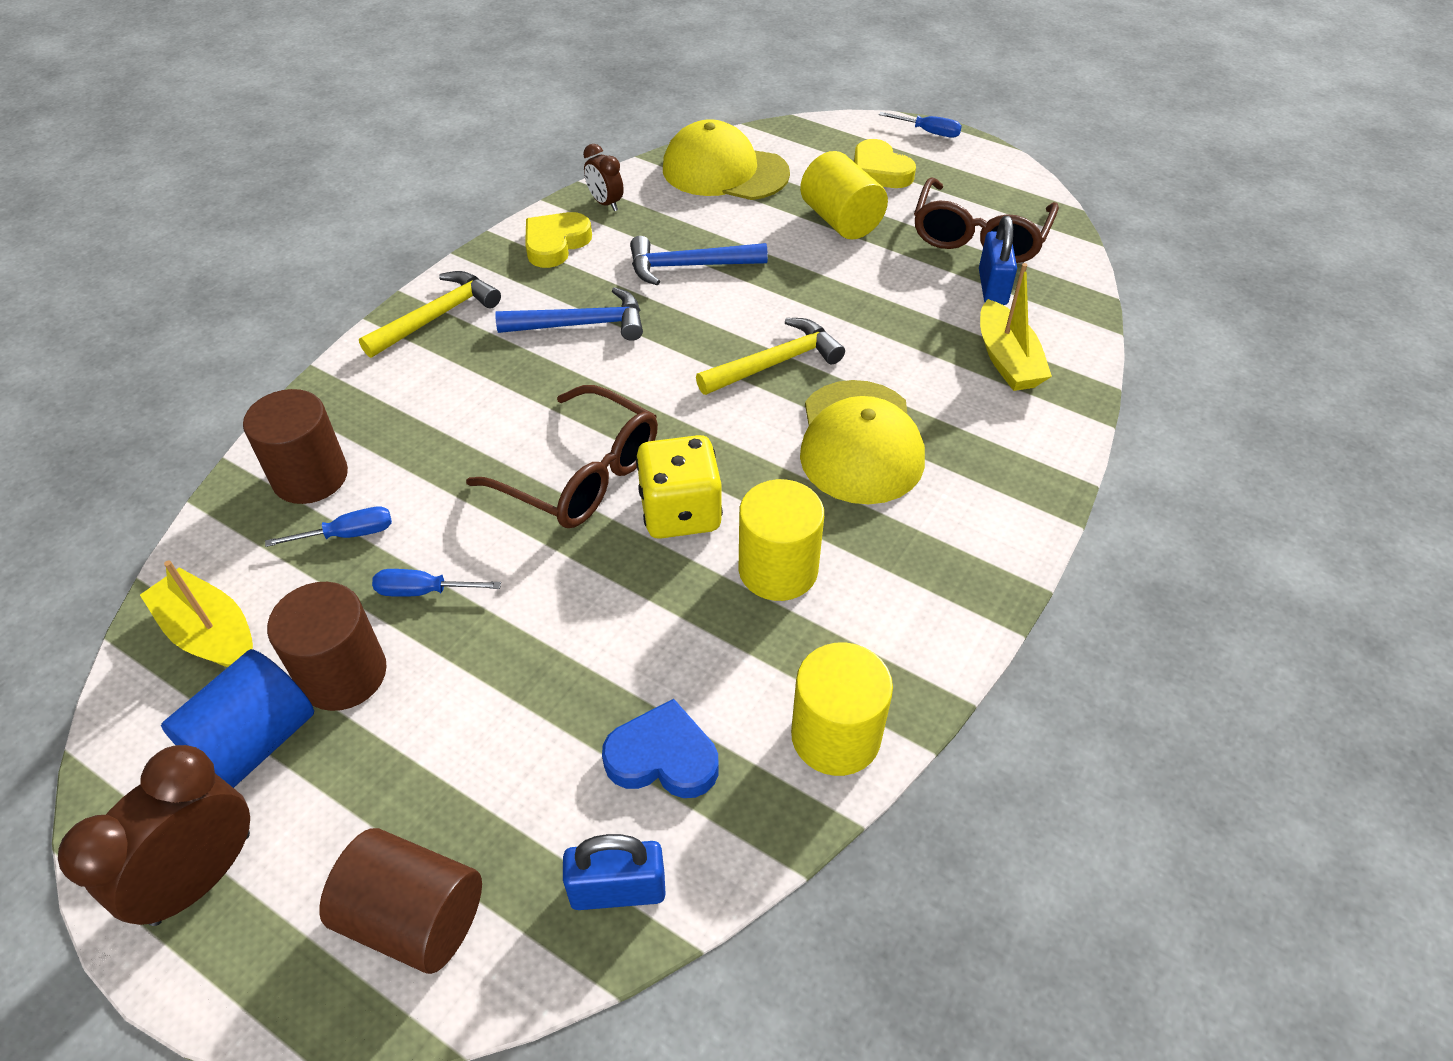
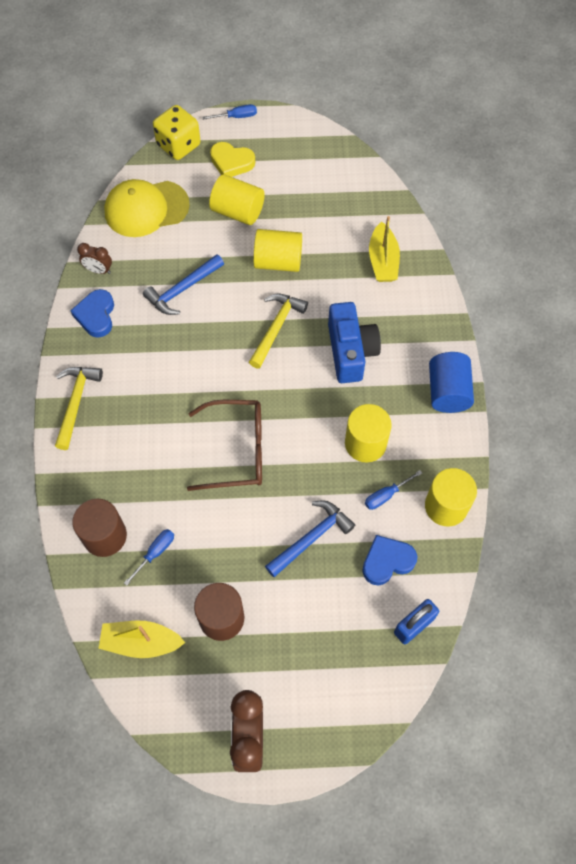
camera: 35 degrees left, 15 degrees up
(255, 741) = (213, 672): blue cylinder -> blue cylinder (448, 392)
(414, 917) = (347, 690): brown cylinder -> none
(424, 591) = (219, 556): blue screwdriver -> blue screwdriver (386, 495)
(555, 244) = (96, 315): yellow heart -> blue heart
(581, 324) = (158, 362): blue hammer -> blue hammer (311, 538)
(680, 512) = (300, 441): yellow dice -> yellow dice (178, 145)
(847, 293) = (278, 261): none -> yellow cylinder
(860, 442) = (350, 351): yellow cap -> blue camera
(979, 237) = (316, 184): brown glasses -> none
(992, 288) = (346, 216): blue padlock -> none
(1007, 360) = (383, 261): yellow boat -> yellow boat turned 45 degrees clockwise

